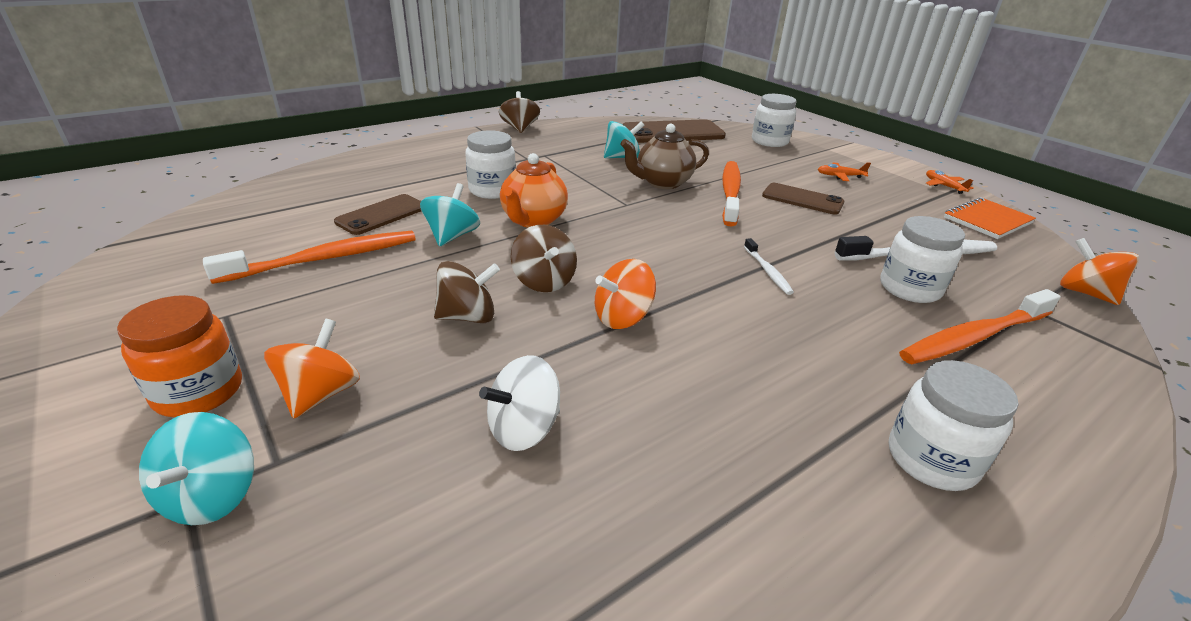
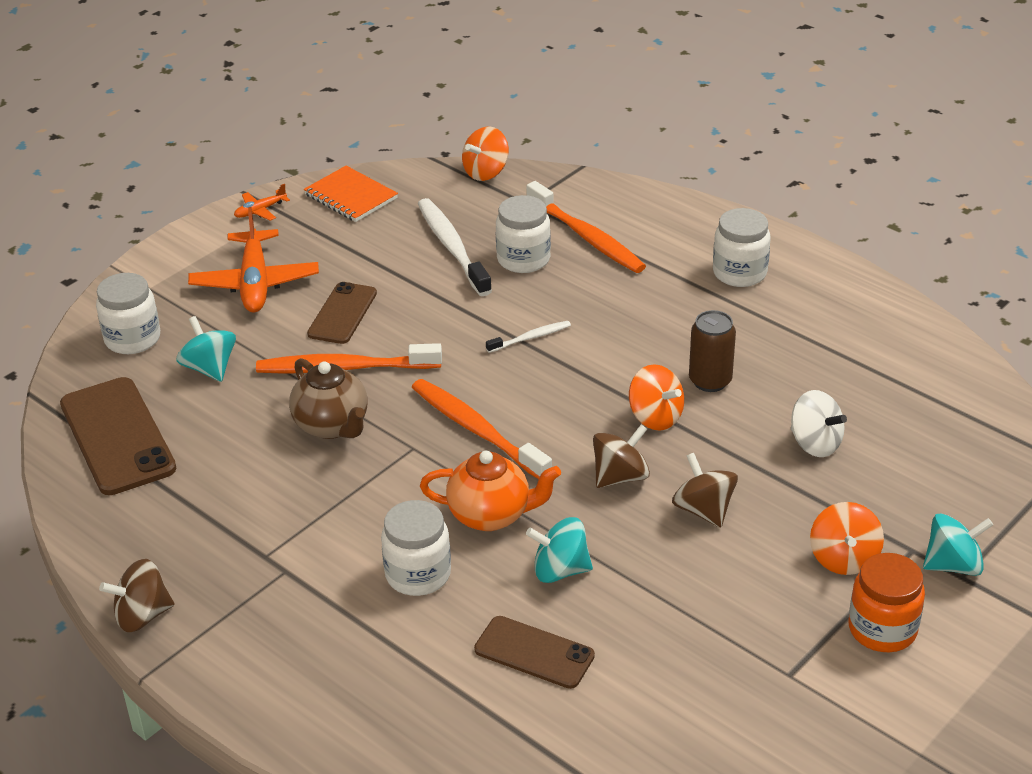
camera: 100 degrees left, 5 degrees up
(321, 394) = (843, 558): orange spinning top -> orange spinning top turned 90 degrees counterclockwise
(325, 259) = (658, 654): orange toothbrush -> orange toothbrush (477, 430)
(622, 157) = (249, 474): turquoise spinning top -> turquoise spinning top (209, 368)
(675, 369) = (710, 381): none -> brown can
(840, 176) = (255, 283): orange plane -> orange plane, size x2.14

